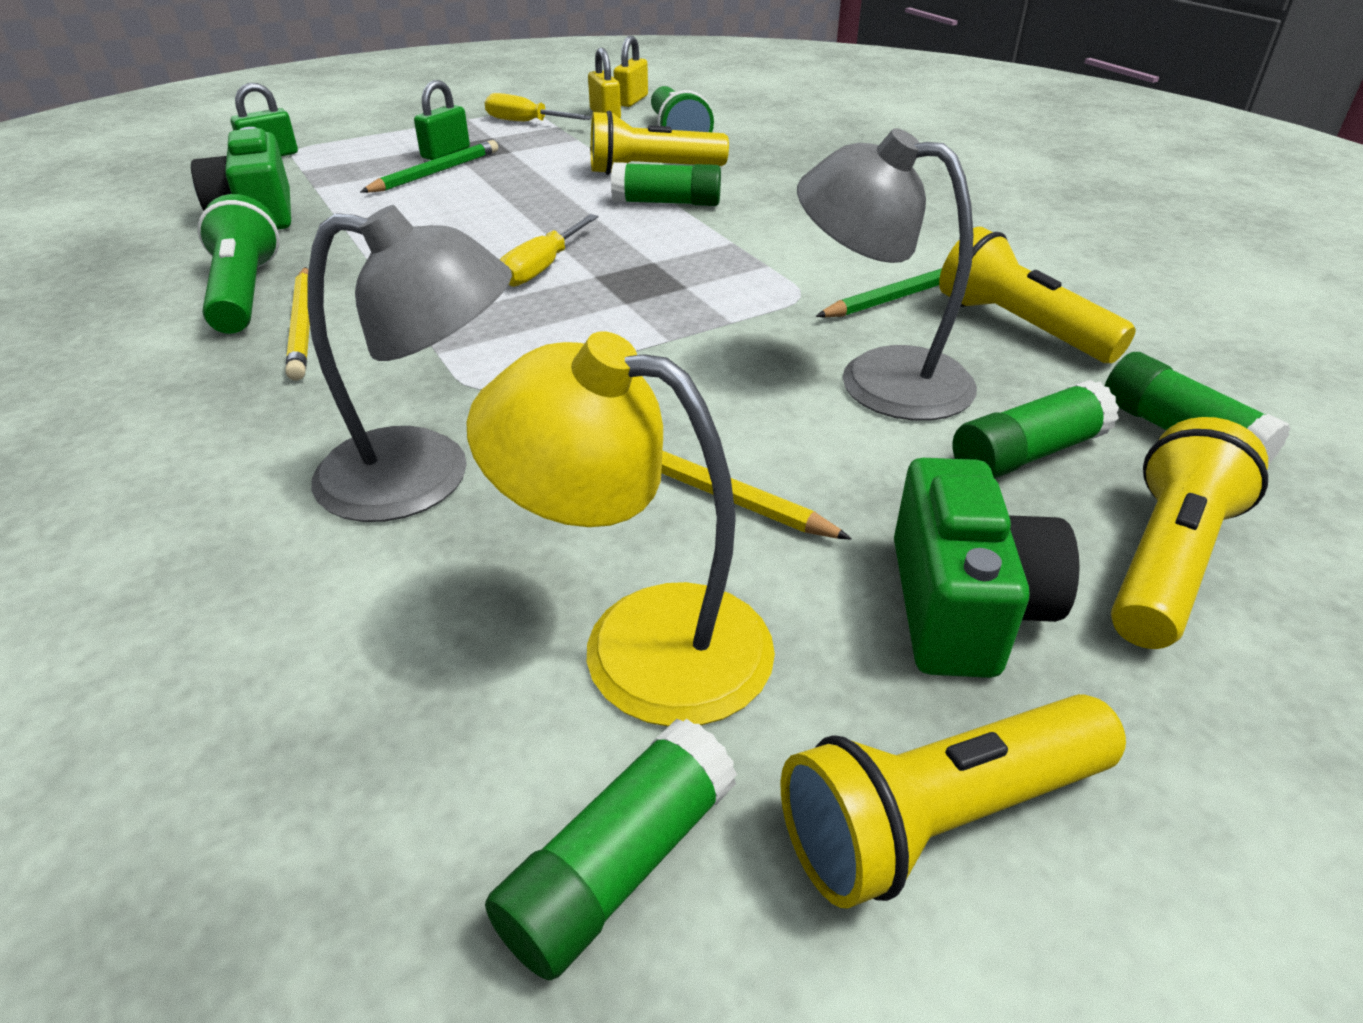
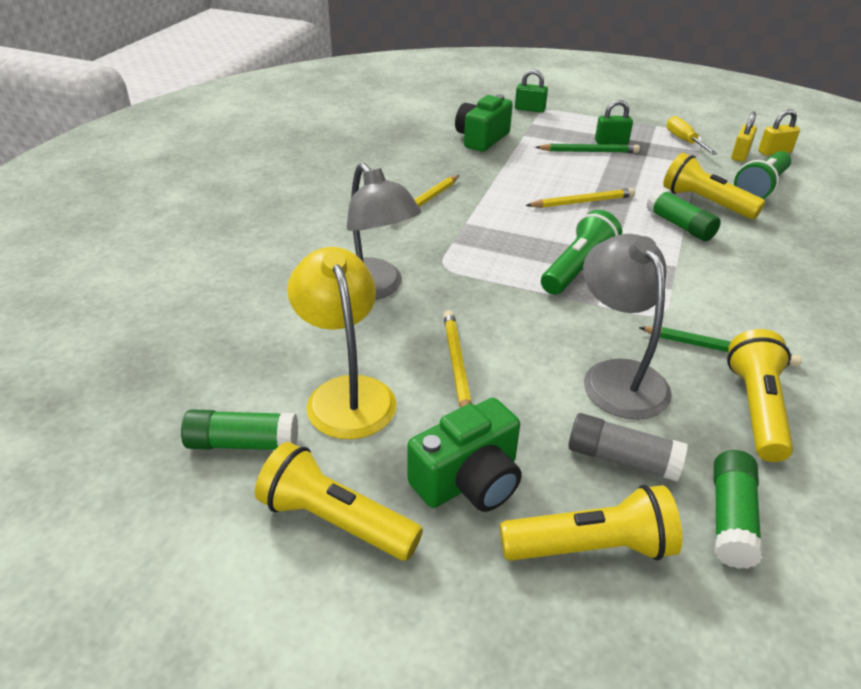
camera: 50 degrees right, 0 degrees up
(244, 293) = (426, 175): green flashlight -> green flashlight (578, 268)
(524, 227) = (582, 202): none -> yellow pencil
(542, 268) = (556, 227): yellow screwdriver -> none
(1027, 454) = (622, 459): green glue stick -> grey glue stick

